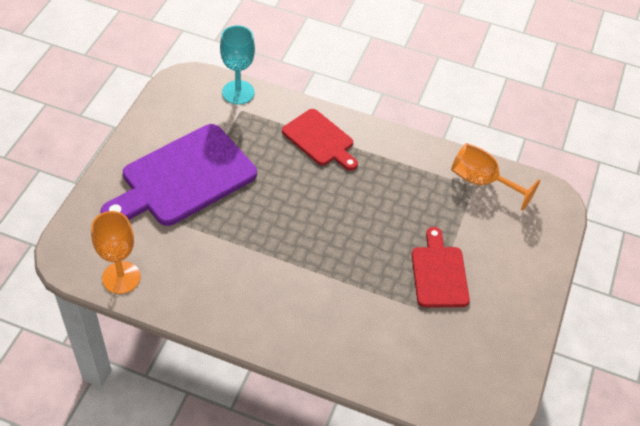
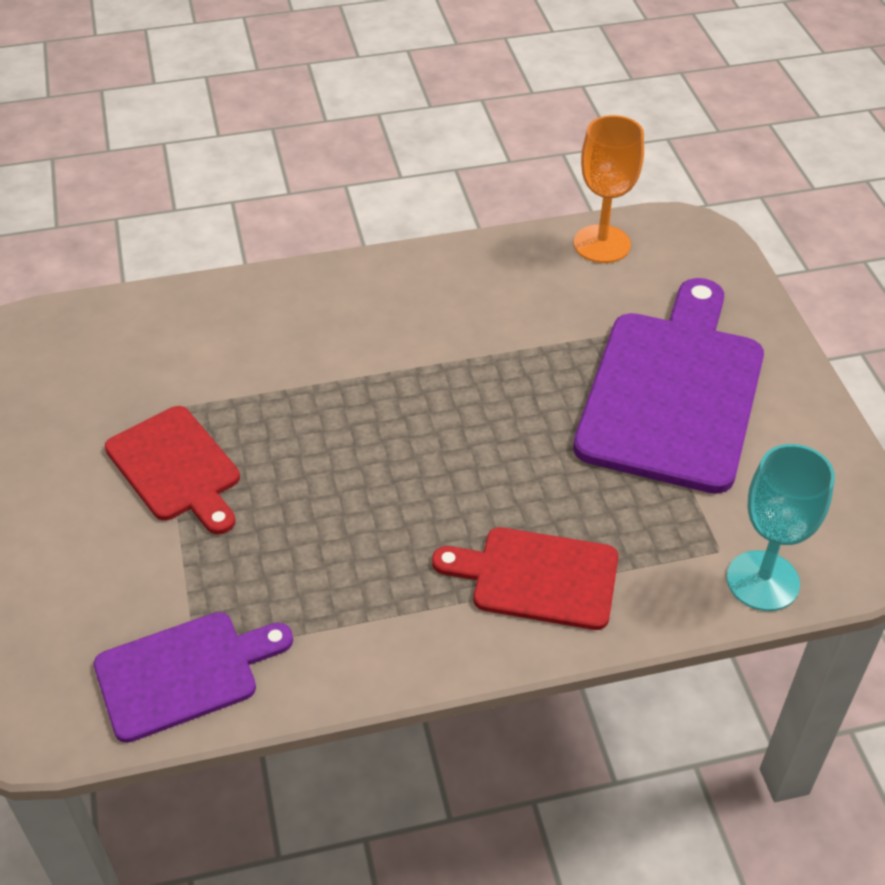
camera: 150 degrees right, 5 degrees down
(482, 181) = (184, 673): orange goblet -> purple cutting board

